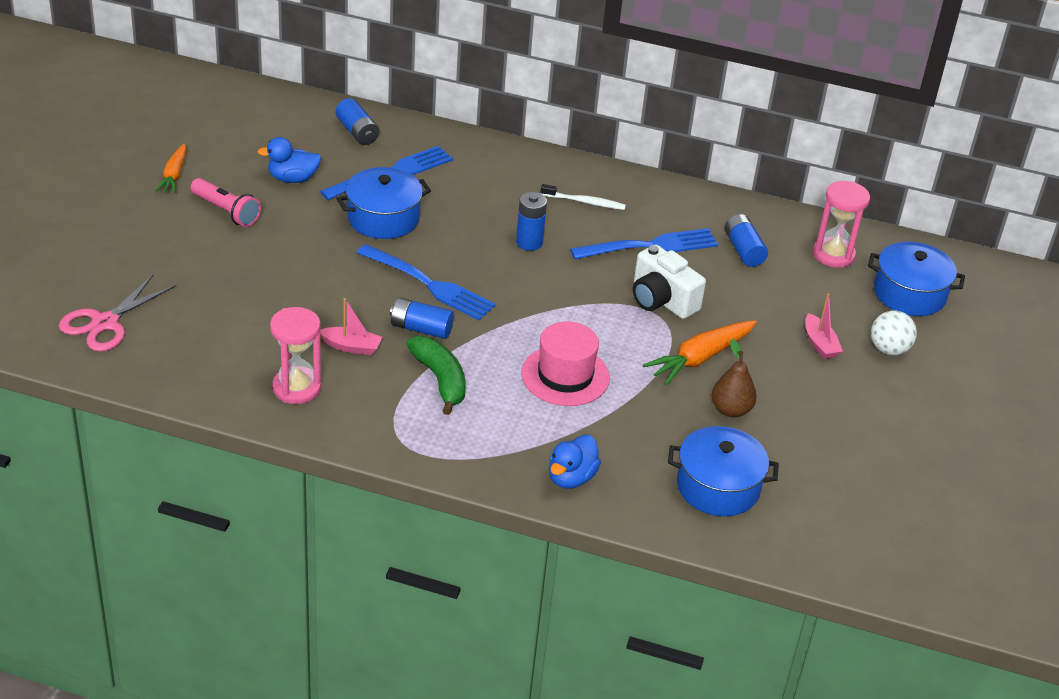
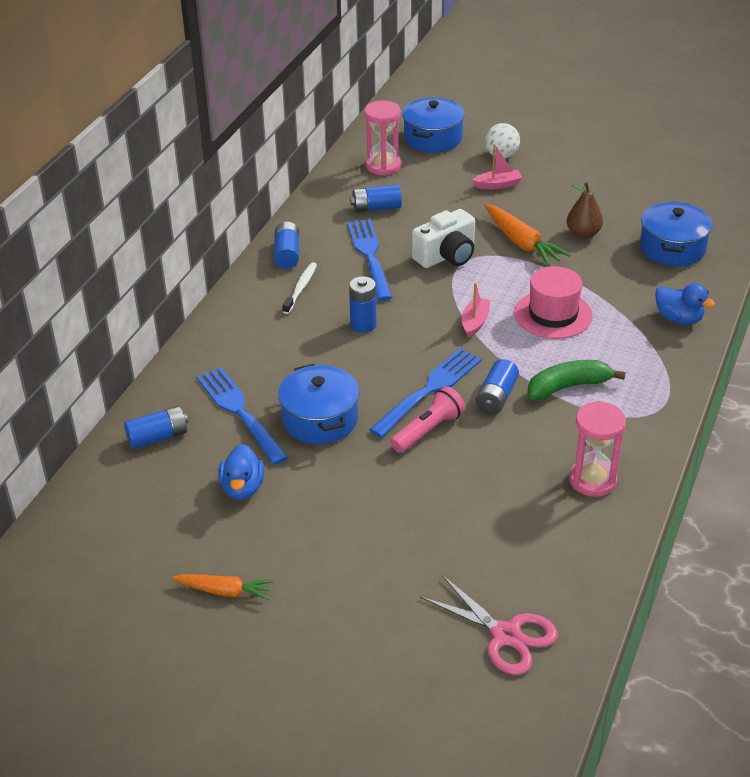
camera: 80 degrees left, 0 degrees up
(226, 211) = (301, 541): pink flashlight -> pink flashlight (428, 430)
(351, 347) = (527, 443): pink boat -> pink boat (475, 322)
(641, 192) = (287, 254): none -> blue battery

